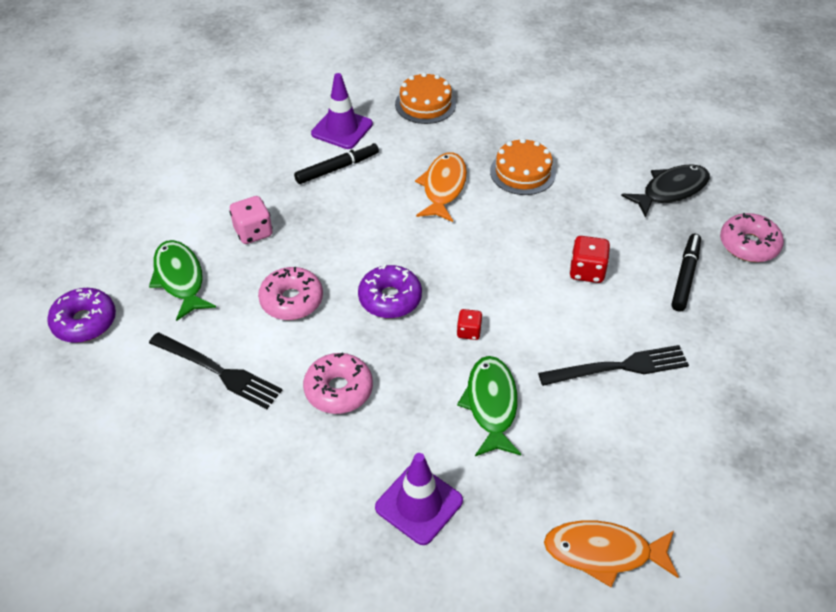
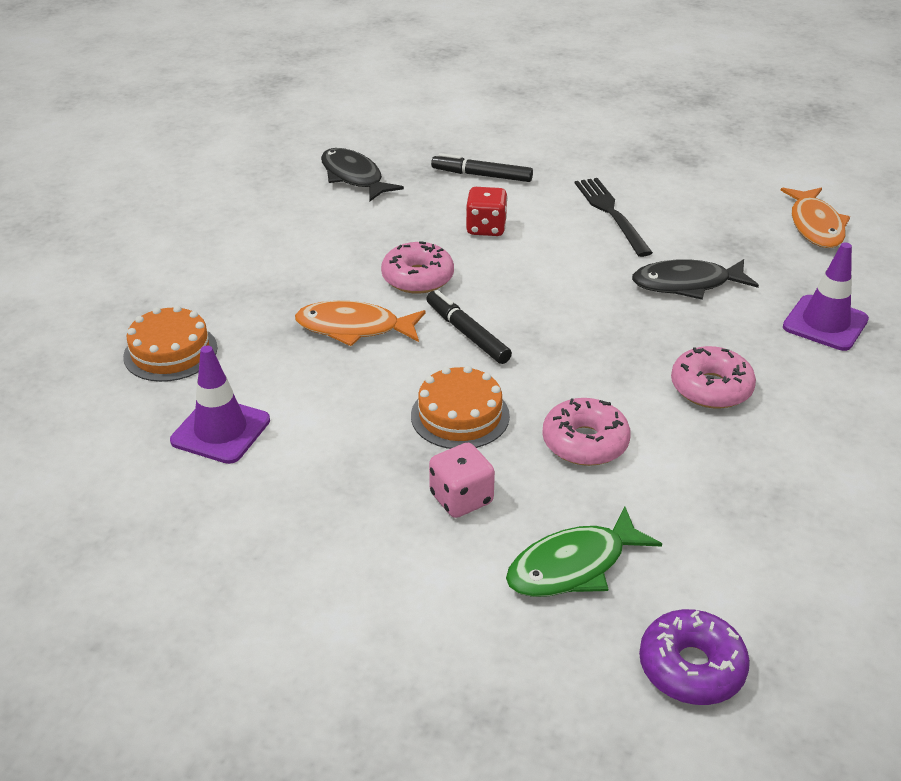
camera: 95 degrees left, 10 degrees down
(218, 371) = (725, 494): black fork -> none
(337, 168) = (315, 427): black marker -> black marker (467, 333)
(390, 298) = (560, 359): purple donut -> none
(469, 332) = (594, 301): red dice -> none
(491, 404) = (686, 284): green fish -> black fish
(522, 172) = (323, 269): orange cake -> orange cake (460, 415)
(749, 245) = (432, 142): pink donut -> pink donut (417, 278)

